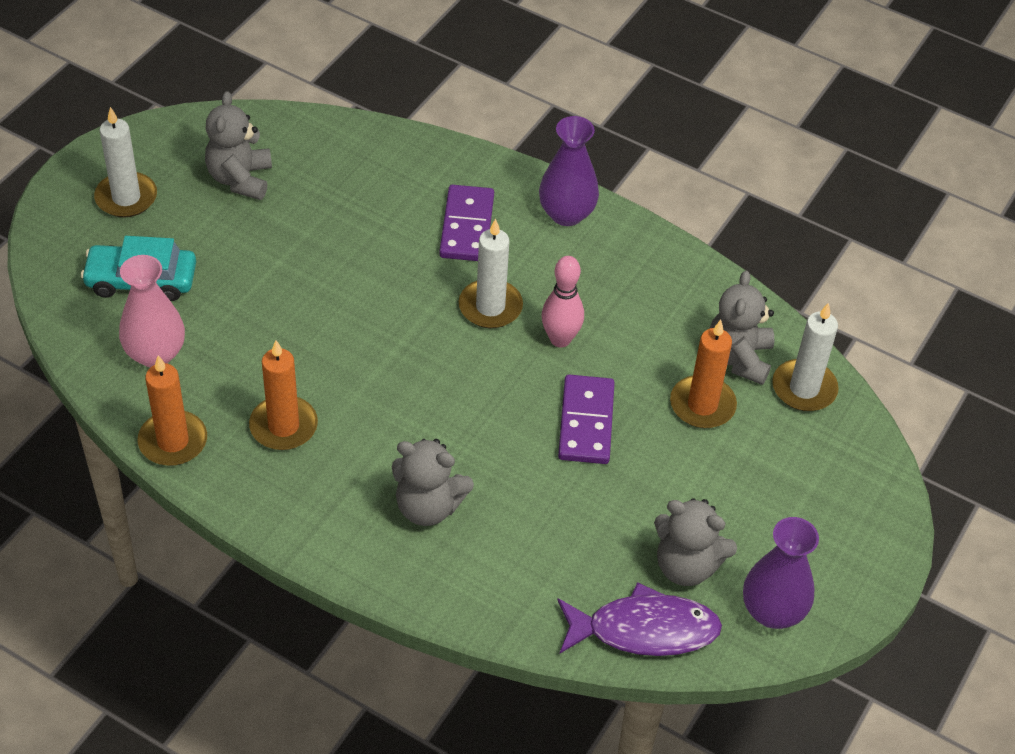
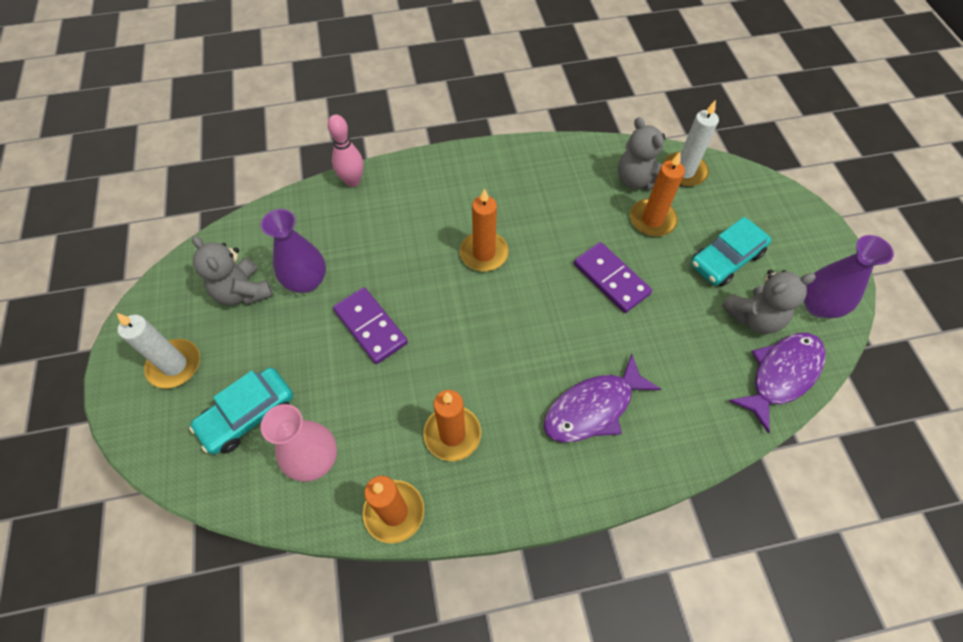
camera: 40 degrees left, 10 degrees up
(428, 506) = (593, 408): grey teddy bear -> purple fish
(466, 226) = (416, 216): purple domino -> purple domino (370, 327)
(490, 307) = (484, 253): white candle -> orange candle
(560, 339) = (542, 242): pink bowling pin -> pink bowling pin (353, 181)
(566, 214) = (462, 167): purple vase -> purple vase (306, 281)
(731, 497) = (726, 259): none -> turquoise car

